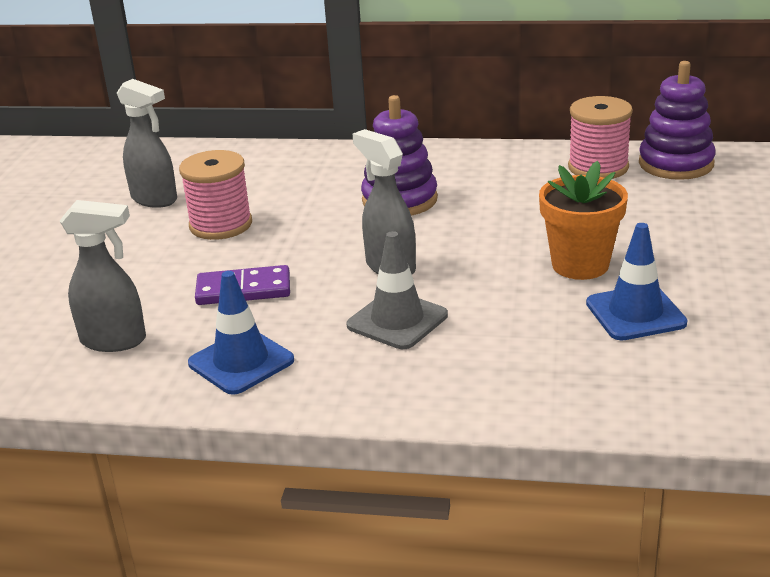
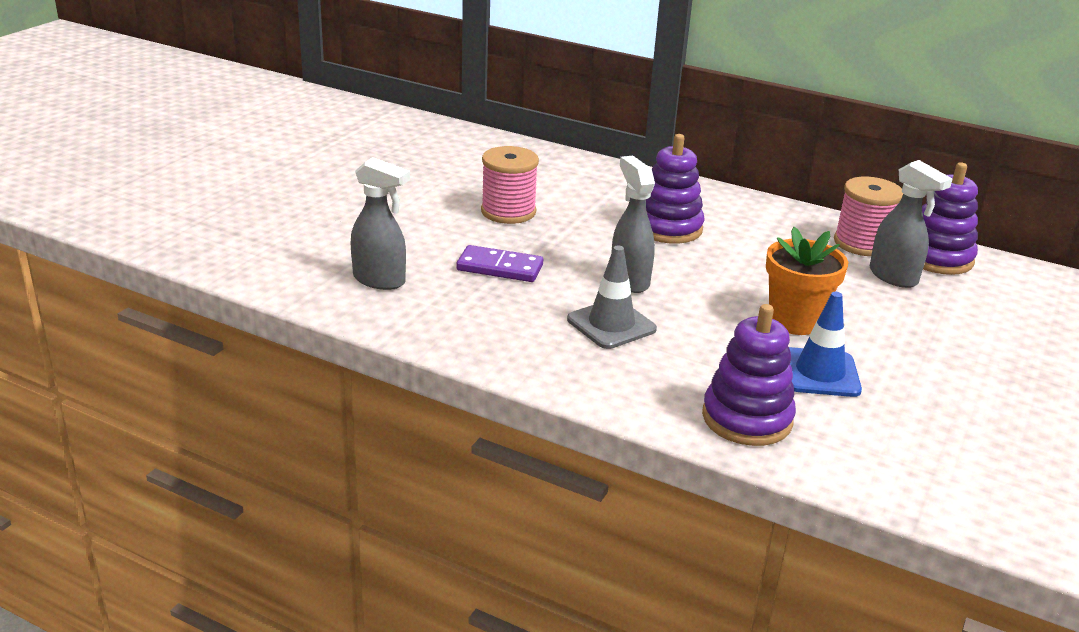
camera: 15 degrees right, 0 degrees up
(155, 199) = (466, 178): grey spray bottle -> grey spray bottle (894, 277)
(241, 362) = (468, 323): blue traffic cone -> none
(592, 384) = (747, 418): none -> purple stacking toy

